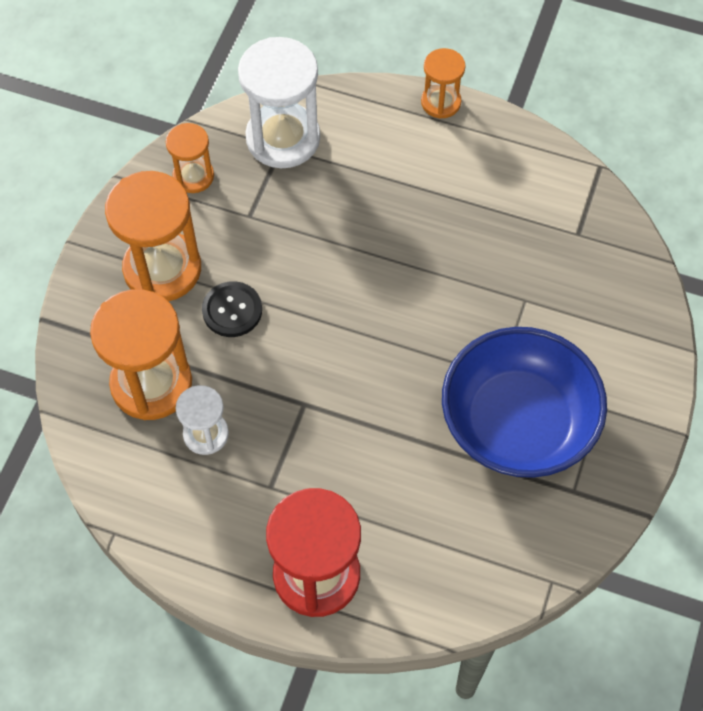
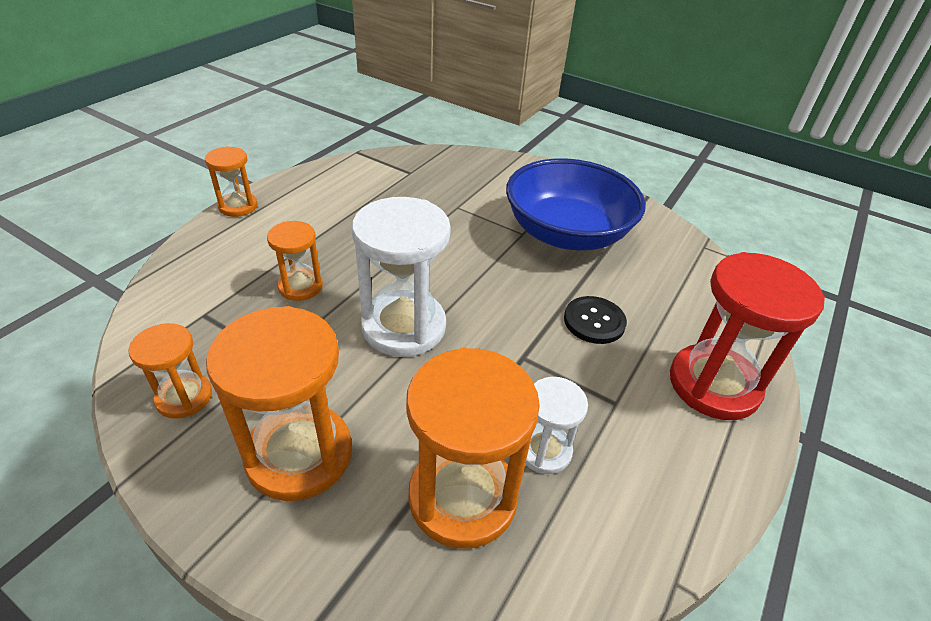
camera: 80 degrees left, 20 degrees down
(232, 310) = (389, 395): black button -> black button (594, 321)
(283, 138) = (193, 311): white hourglass -> white hourglass (404, 326)
(339, 202) = (300, 286): none -> orange hourglass

